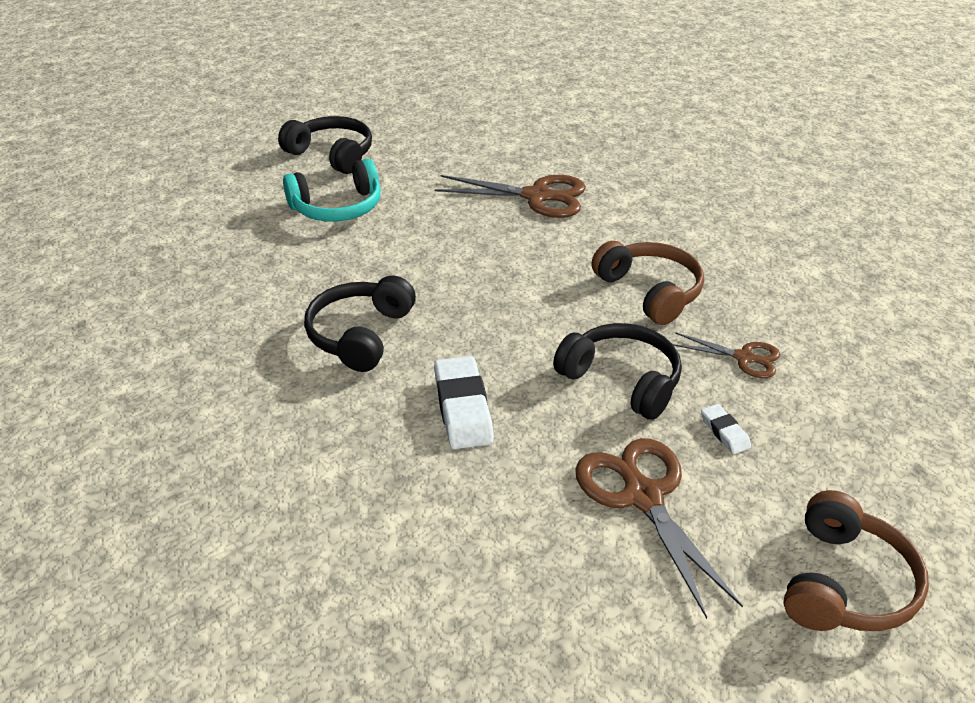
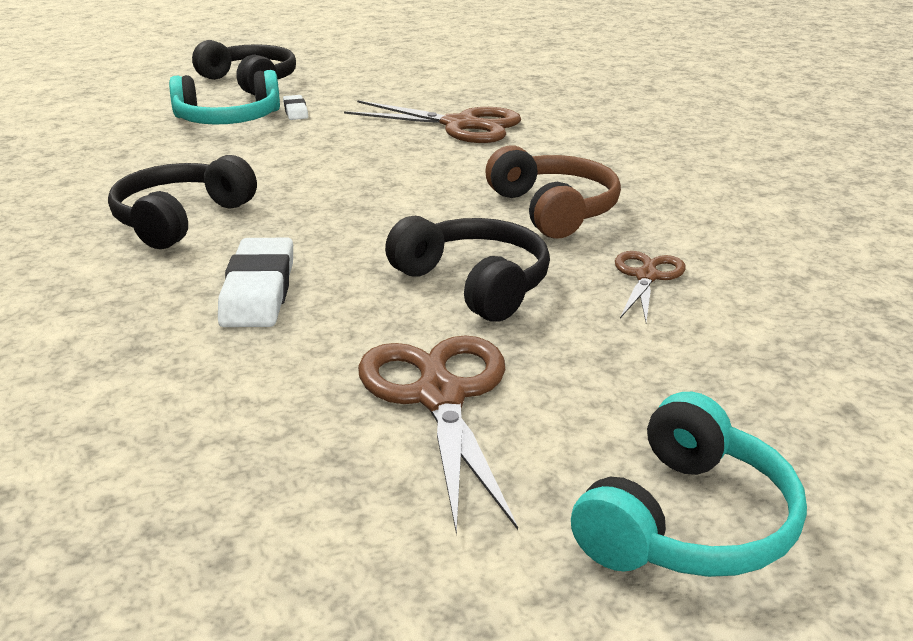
camera: 10 degrees right, 10 degrees down
(725, 432) = (586, 344): white eraser -> white eraser (295, 111)
(744, 358) = (646, 277): brown scissors -> brown scissors turned 105 degrees counterclockwise
(845, 583) = (688, 523): brown headphones -> turquoise headphones

